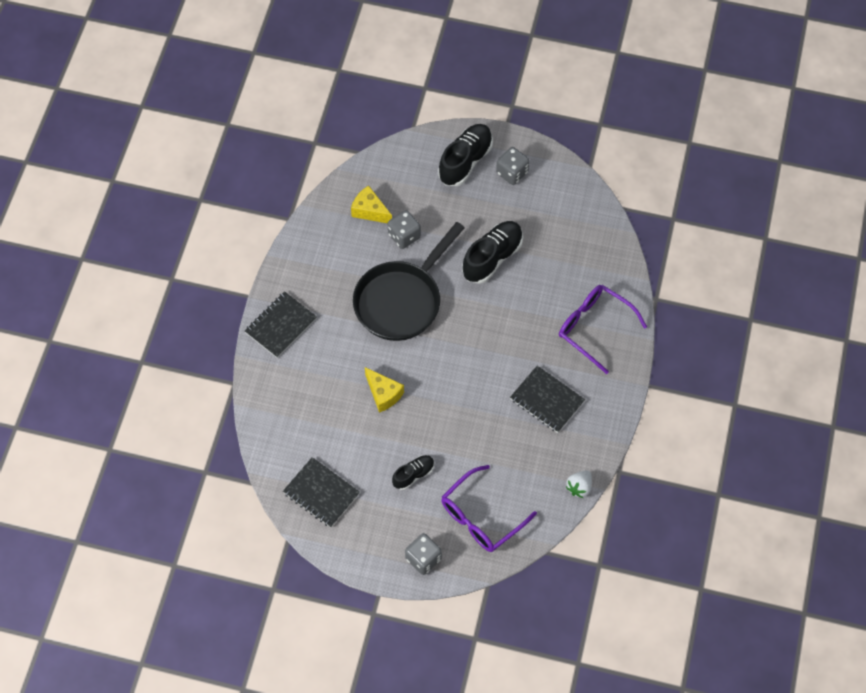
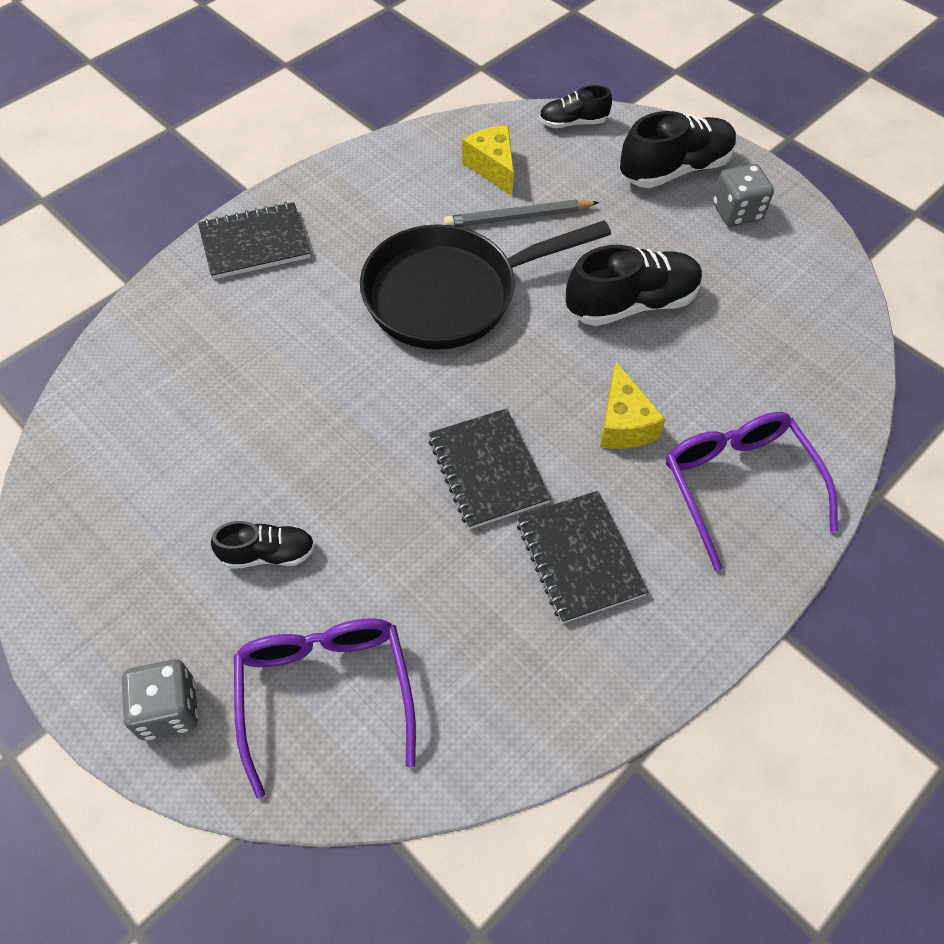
camera: 30 degrees right, 5 degrees down
(321, 493) = (105, 500): black notebook -> black notebook (487, 470)
(383, 394) = (321, 406): yellow cheese -> yellow cheese (623, 424)
(392, 157) = (573, 123): none -> black shoe
(404, 236) = (518, 217): grey dice -> grey pencil
(482, 516) = (325, 694): purple glasses -> purple glasses turned 90 degrees clockwise
(579, 487) = (538, 748): white strawberry -> none

